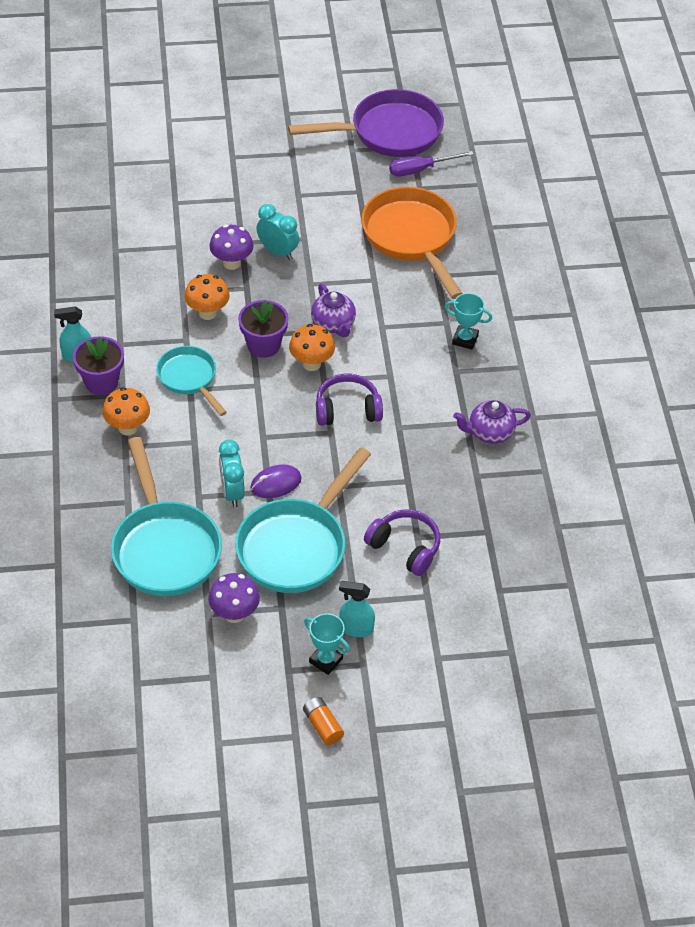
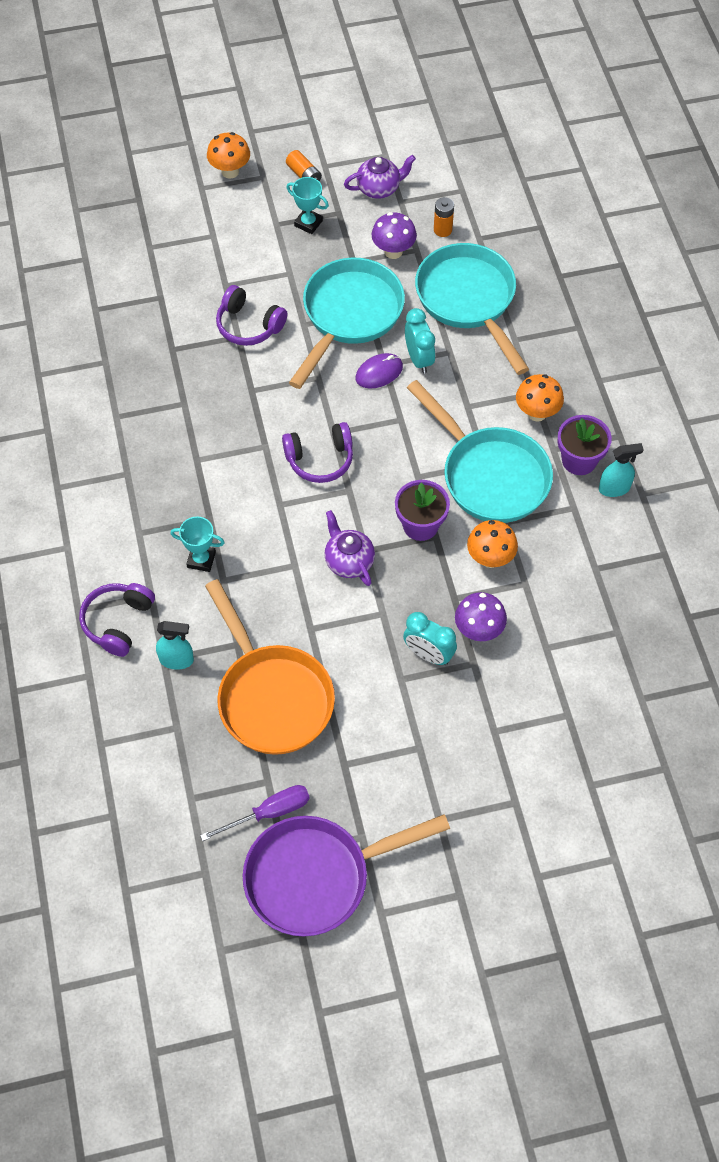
camera: 175 degrees right, 10 degrees up
(172, 634) = (442, 230): none -> orange battery
(189, 378) = (490, 475): turquoise pan -> turquoise pan, size x1.71
(311, 364) = (365, 508): orange mushroom -> orange mushroom (230, 171)
(356, 628) = (286, 251): turquoise spray bottle -> turquoise spray bottle (177, 660)
(490, 432) = (171, 451): purple teapot -> purple teapot (379, 188)
(538, 301) = (118, 622): none -> purple headphones

